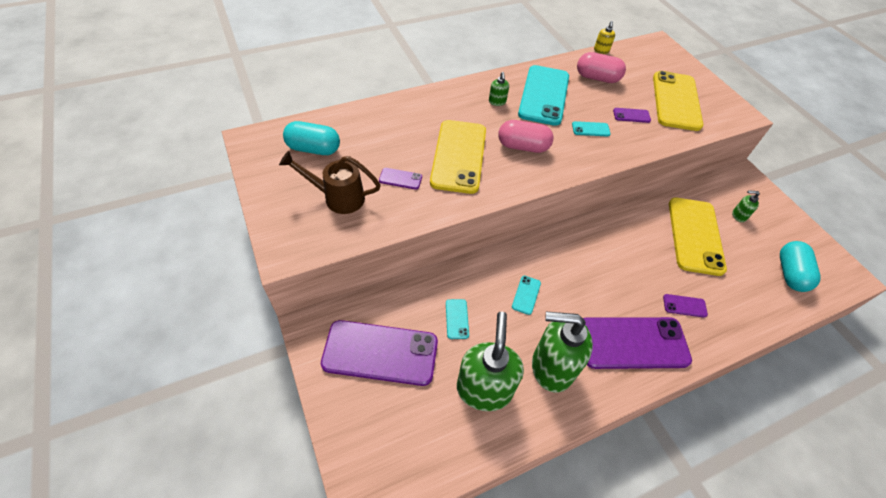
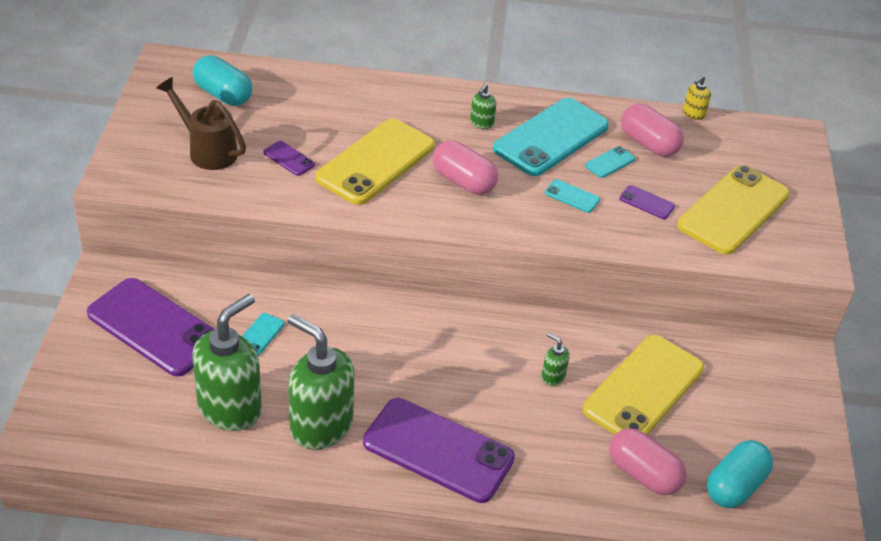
camera: 30 degrees right, 10 degrees down
(526, 295) = (358, 349): turquoise phone -> turquoise phone (610, 162)
(684, 306) = (544, 449): purple phone -> none
(738, 216) = (735, 396): green soap dispenser -> green soap dispenser (552, 376)
(744, 292) = (643, 474): none -> pink capsule

